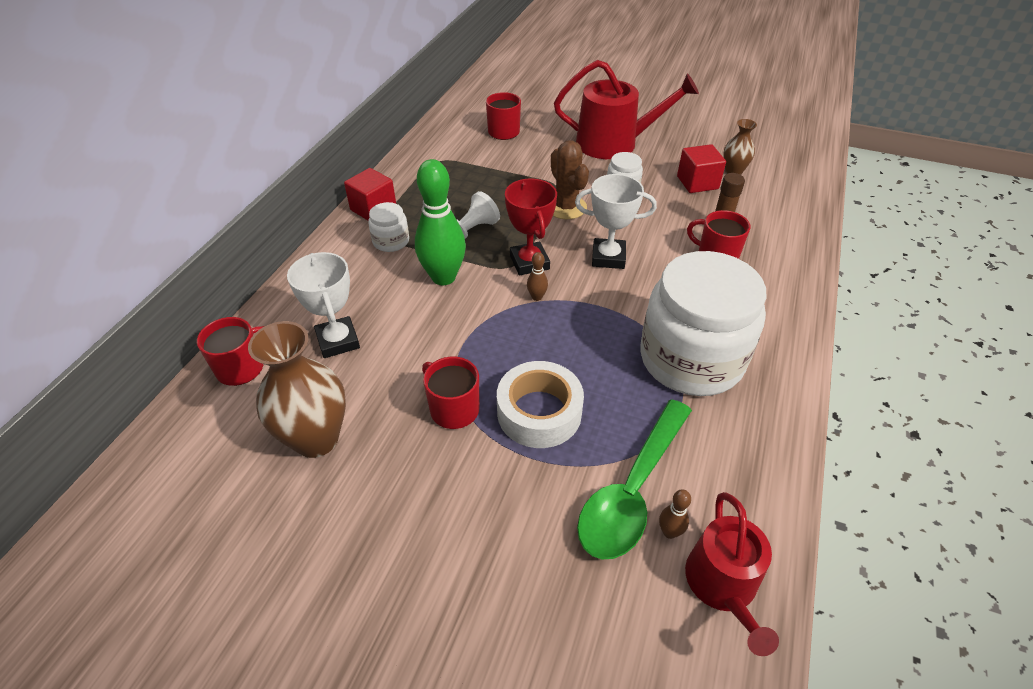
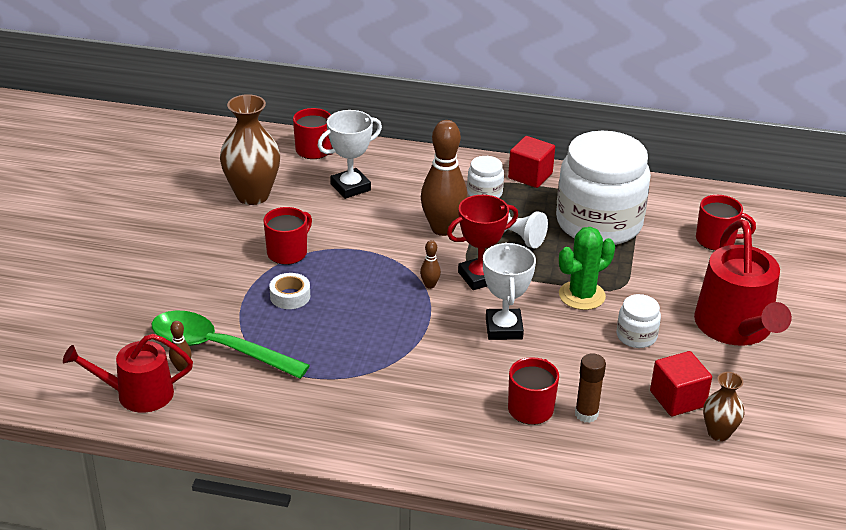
camera: 80 degrees right, 10 degrees down
(443, 277) = (442, 229): green bowling pin -> brown bowling pin
(539, 412) = (290, 296): white tape -> white tape, size x0.56
(566, 207) = (582, 295): brown cactus -> green cactus
(691, 359) = (367, 384): white jar -> white jar (599, 223)

